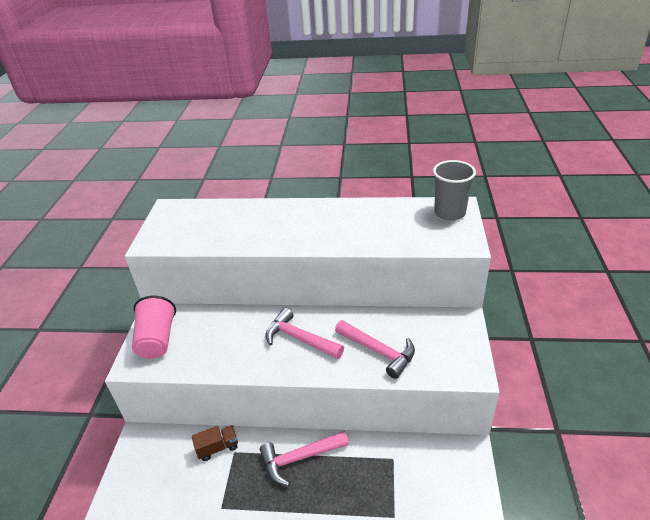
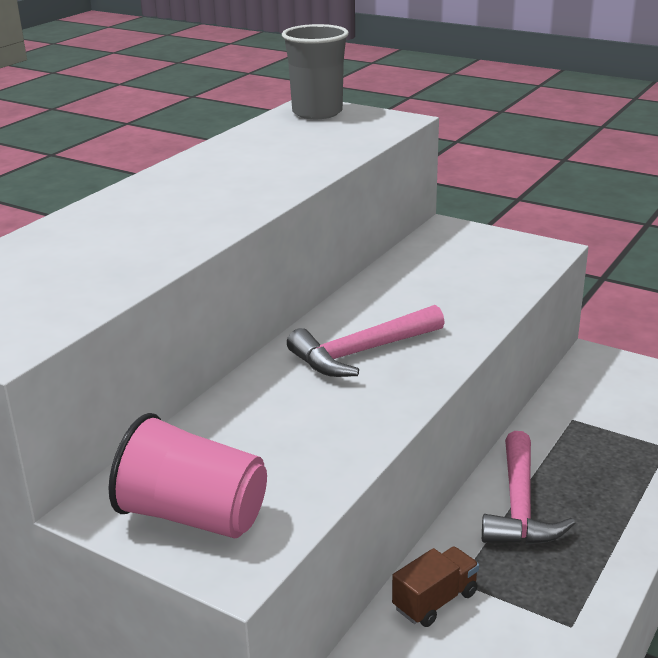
camera: 65 degrees left, 10 degrees down
(218, 447) = (435, 601): brown truck -> brown truck turned 45 degrees clockwise
(379, 351) = (453, 297): pink hammer -> none

